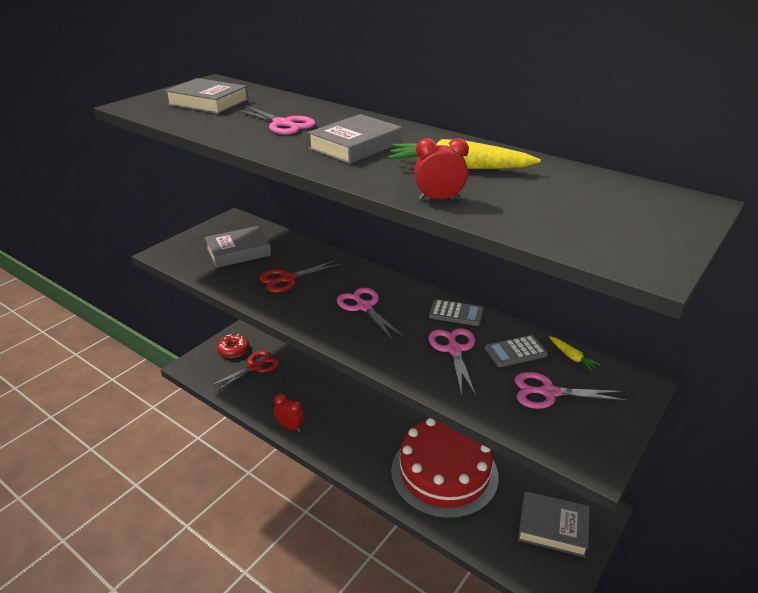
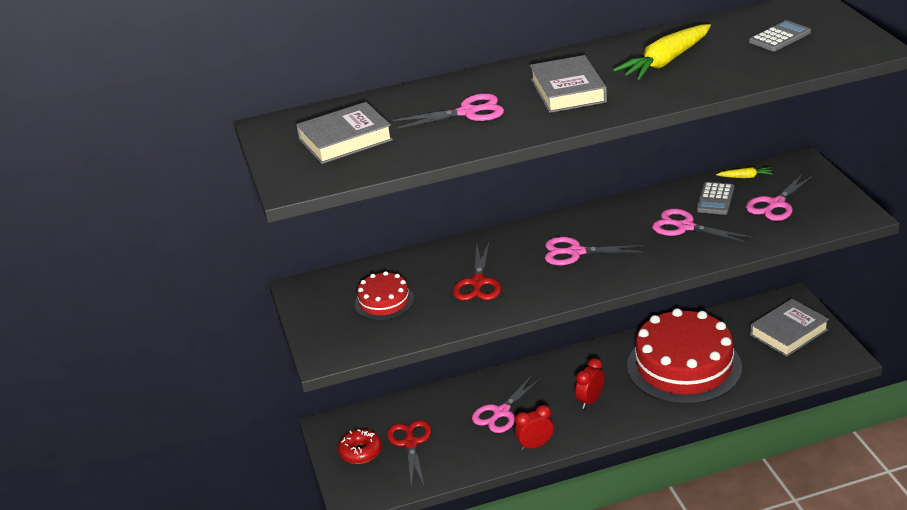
camera: 50 degrees left, 0 degrees up
(238, 251) = (384, 301): grey book -> red cake
(313, 394) = (501, 412): none -> pink scissors
(439, 199) = (714, 84): red clock -> red clock (590, 401)
(456, 313) = (635, 208): grey calculator -> grey calculator (780, 37)

